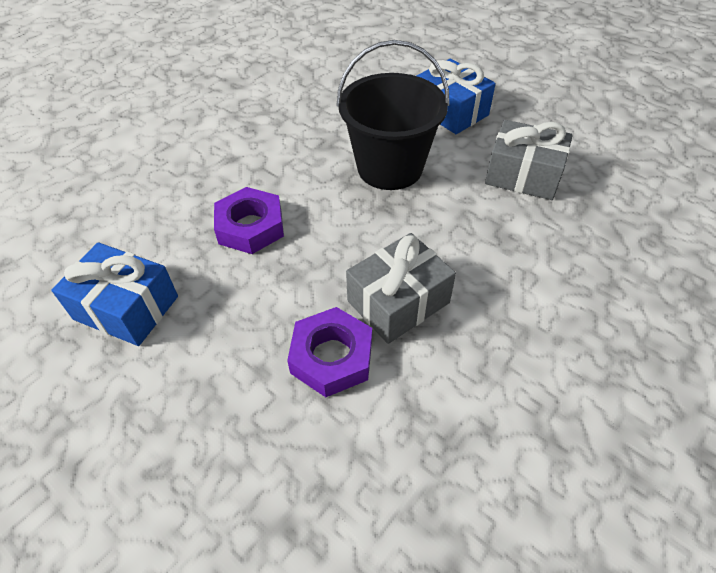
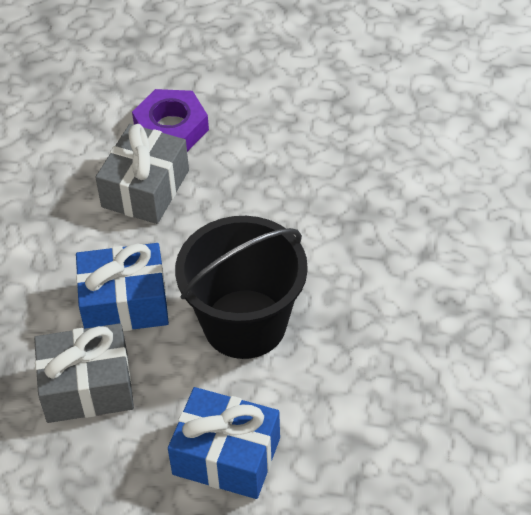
camera: 150 degrees right, 0 degrees up
(126, 308) = (358, 88): blue gift -> blue gift (125, 303)
(250, 227) = (329, 191): purple nut -> none

